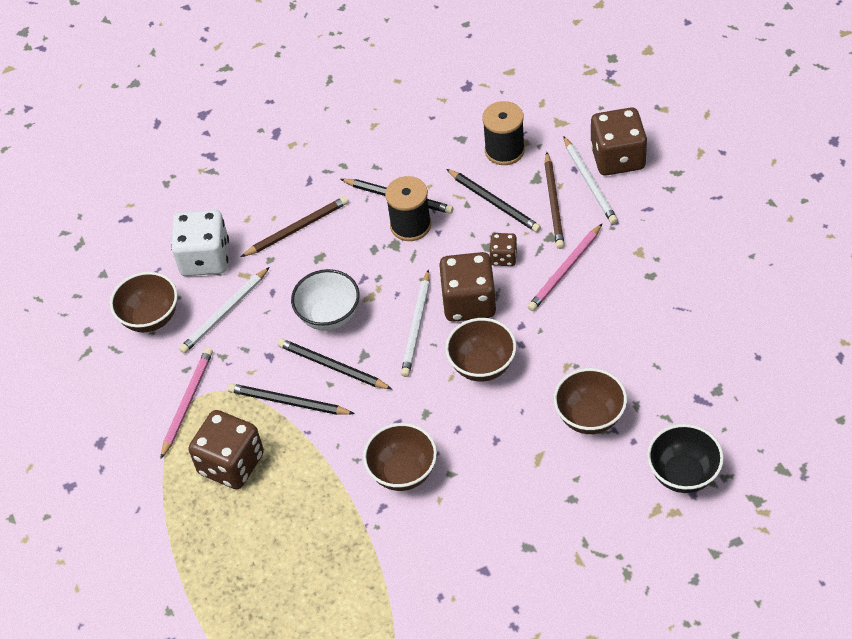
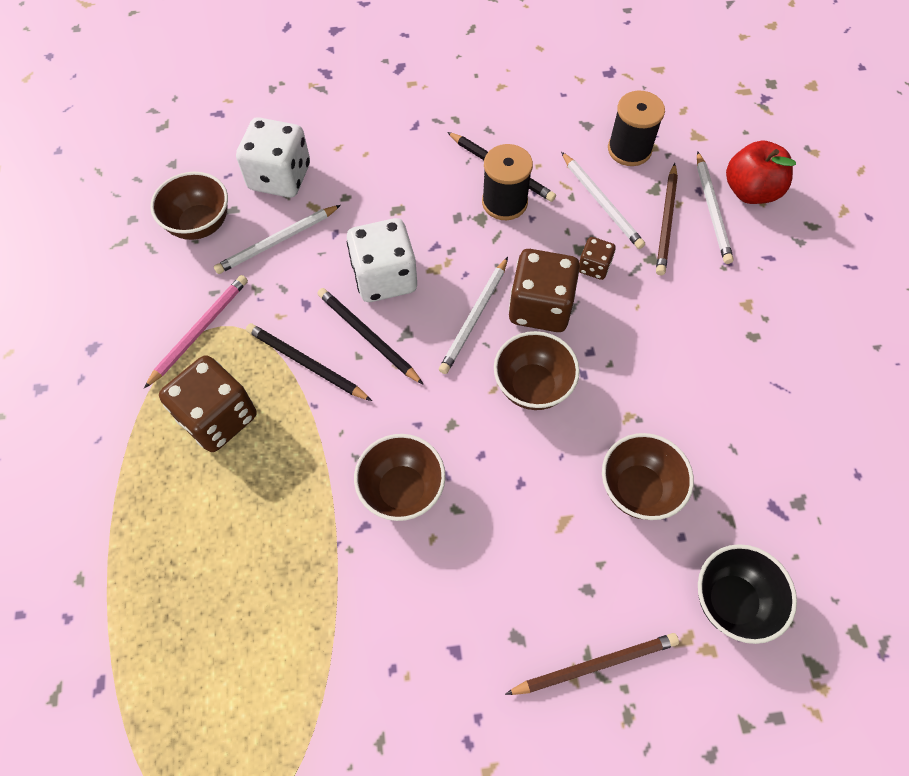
camera: 10 degrees right, 10 degrees up
(297, 228) = (385, 172): brown pencil -> brown pencil (595, 664)
(329, 316) = (384, 278): white bowl -> white dice
(494, 202) = (601, 202): black pencil -> white pencil
(565, 270) = (658, 301): pink pencil -> none
(618, 158) = (750, 191): brown dice -> red apple

